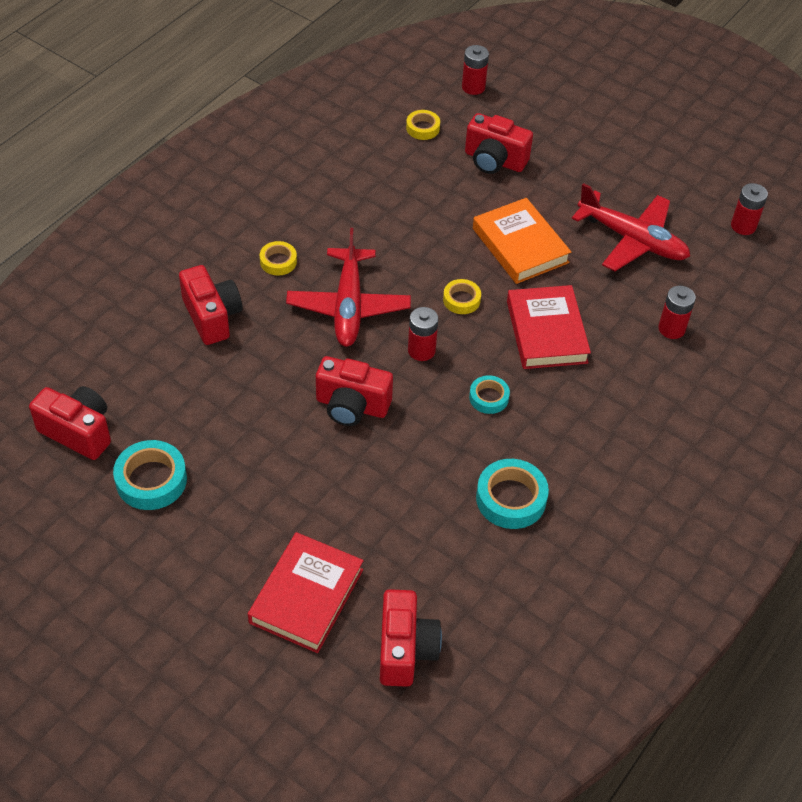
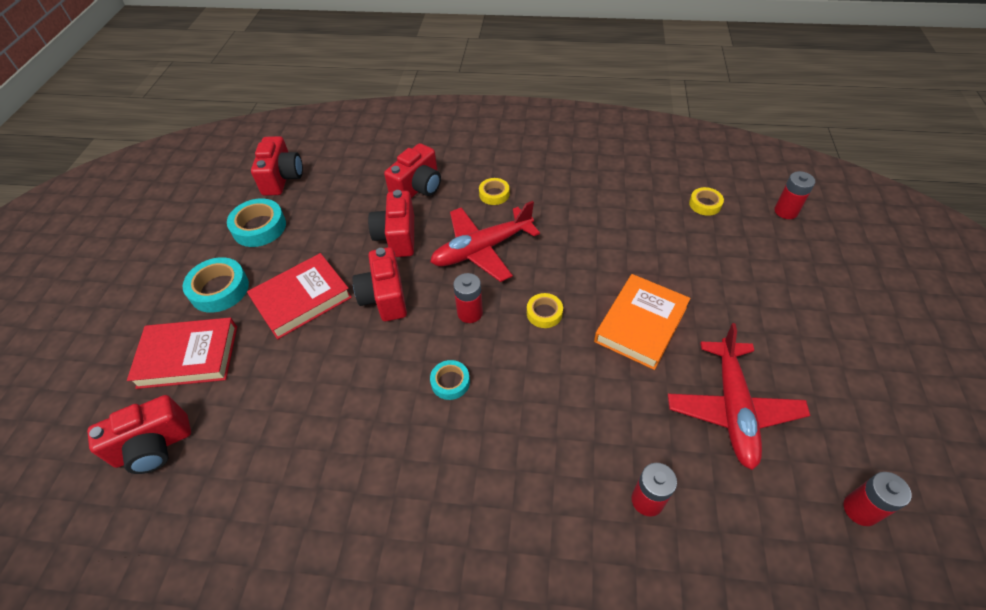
camera: 65 degrees right, 0 degrees up
(494, 160) = (720, 262): red camera -> red camera (397, 237)
(511, 498) = (346, 452): turquoise tape -> turquoise tape (219, 289)
(546, 332) = (557, 391): red book -> red book (302, 299)

